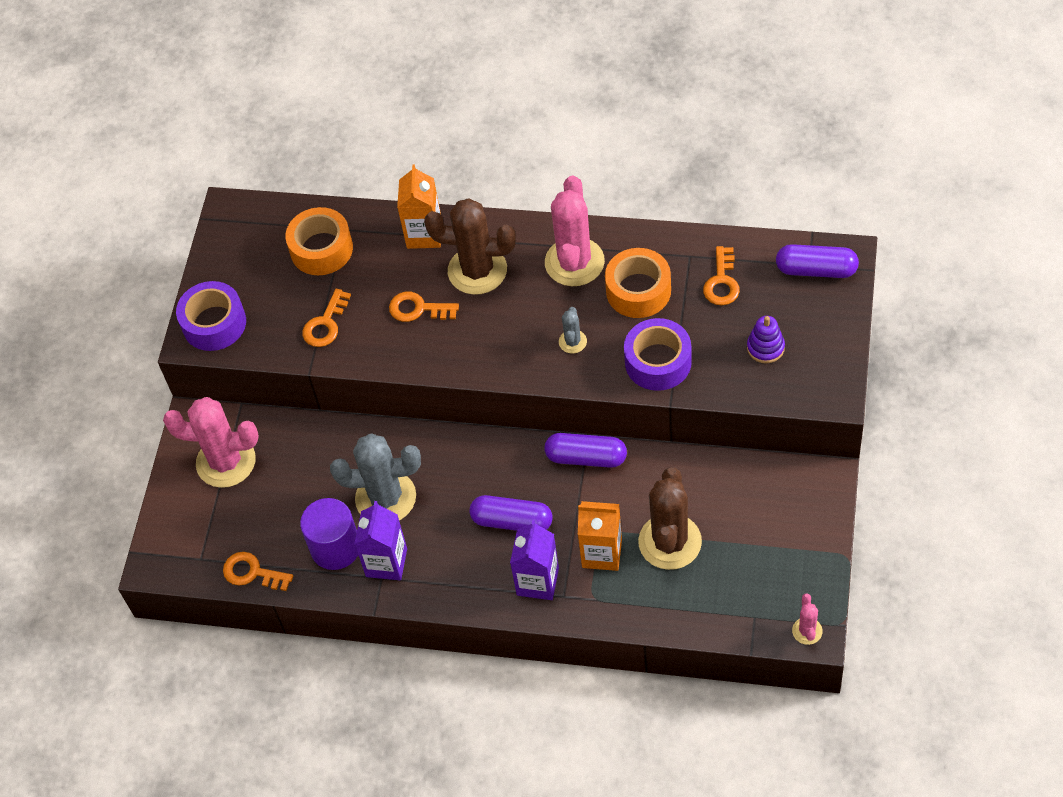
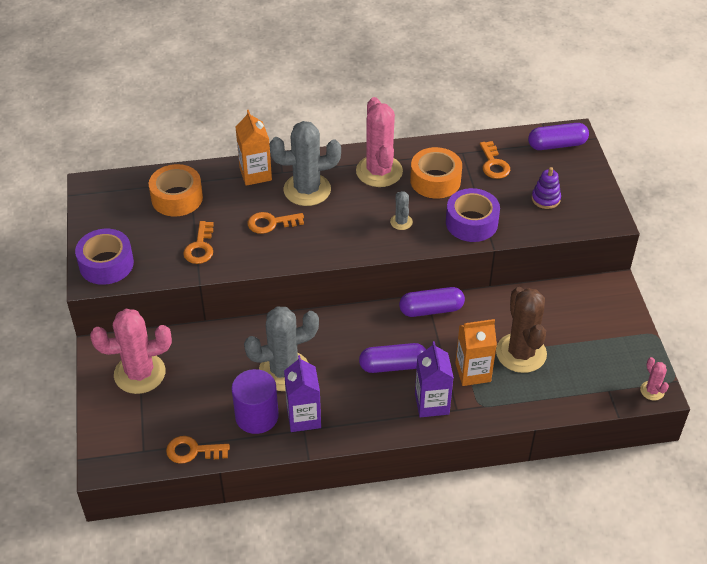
camera: 25 degrees left, 10 degrees down
(477, 270) = (307, 190): brown cactus -> grey cactus

